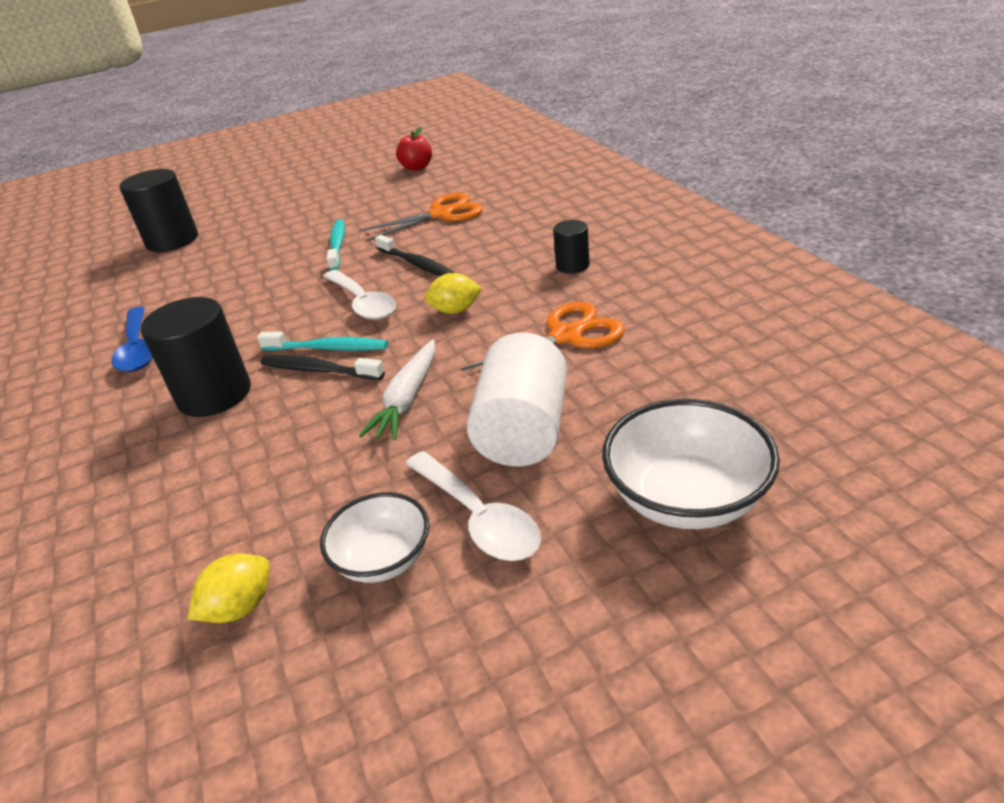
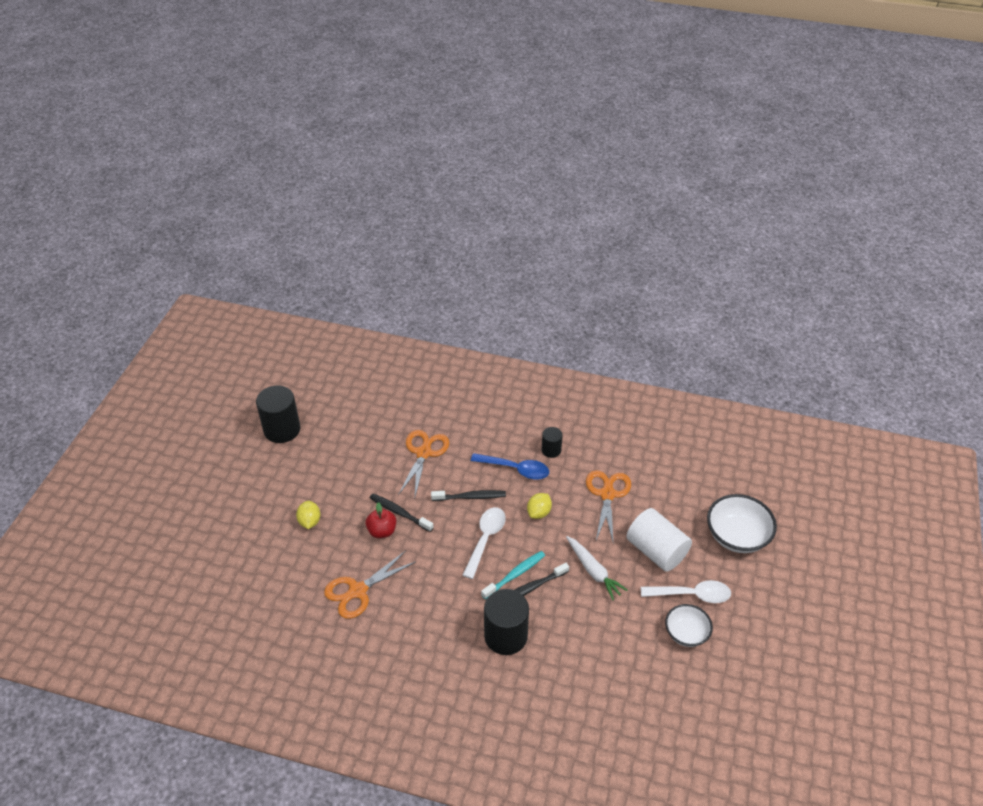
camera: 55 degrees left, 10 degrees up
(138, 349) = (412, 650): blue spoon -> blue spoon (515, 469)
(172, 241) = (269, 580): black cylinder -> black cylinder (282, 429)
(199, 281) = (358, 591): none -> orange scissors
(240, 607) = (671, 687): yellow lemon -> yellow lemon (309, 521)
(337, 245) = (400, 512): turquoise toothbrush -> black toothbrush
(363, 303) = (485, 539): white spoon -> white spoon turned 75 degrees counterclockwise
(417, 167) = (337, 421): red apple -> red apple (382, 531)

